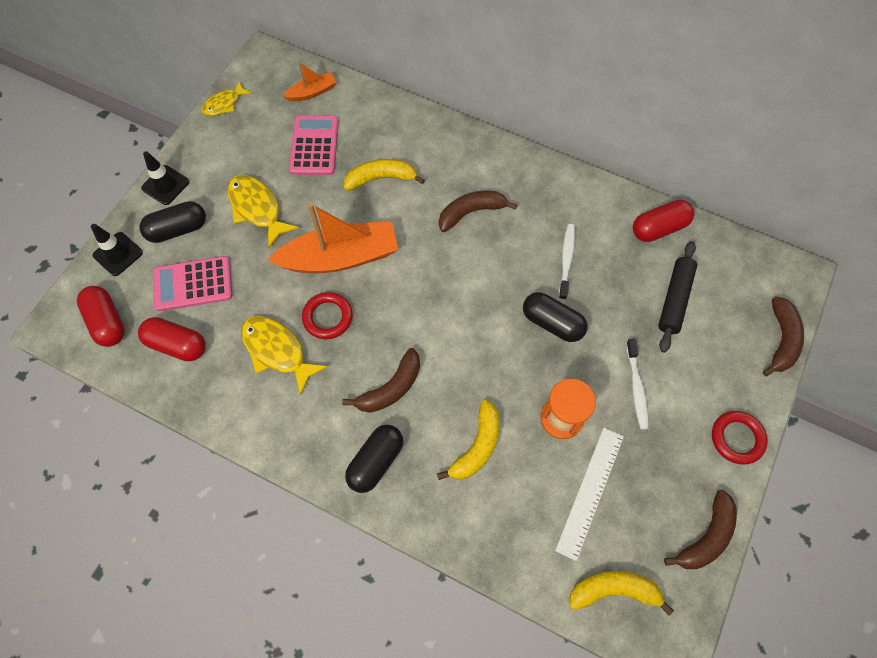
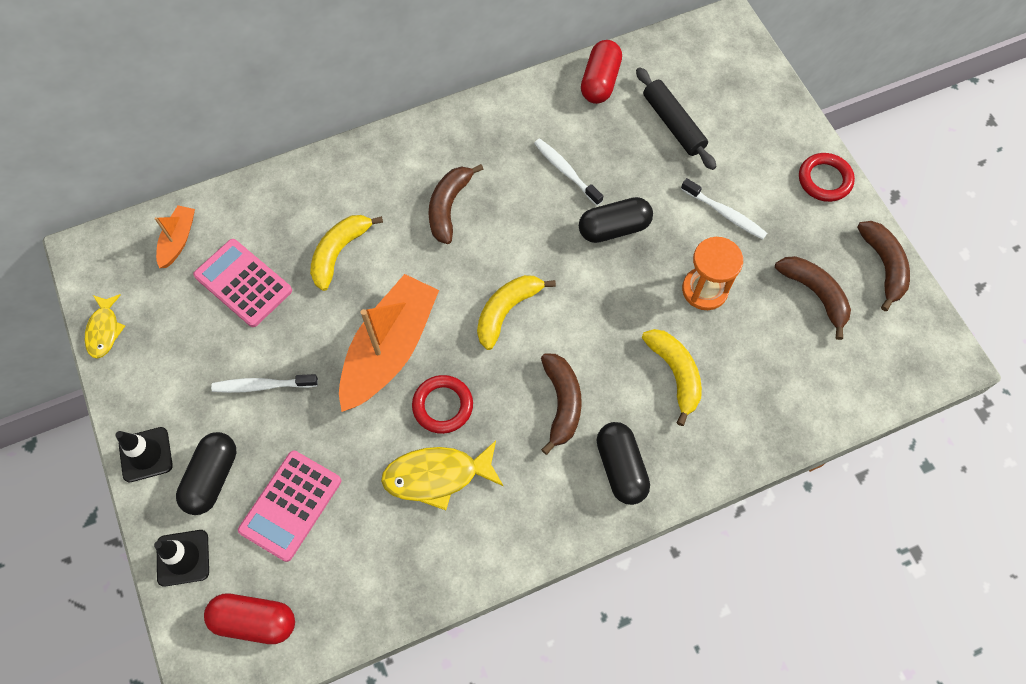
camera: 50 degrees left, 0 degrees up
(177, 345) = (345, 566): red capsule -> none
(257, 208) = (262, 385): yellow fish -> white toothbrush
(590, 492) = (784, 318): white ruler -> none
(614, 590) = (876, 365): yellow banana -> yellow banana (506, 311)
(781, 340) = (771, 82): brown banana -> brown banana (815, 294)

